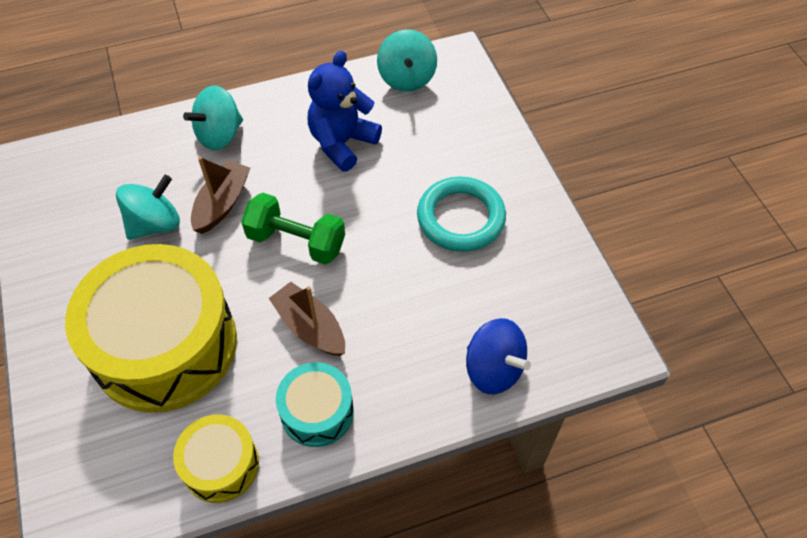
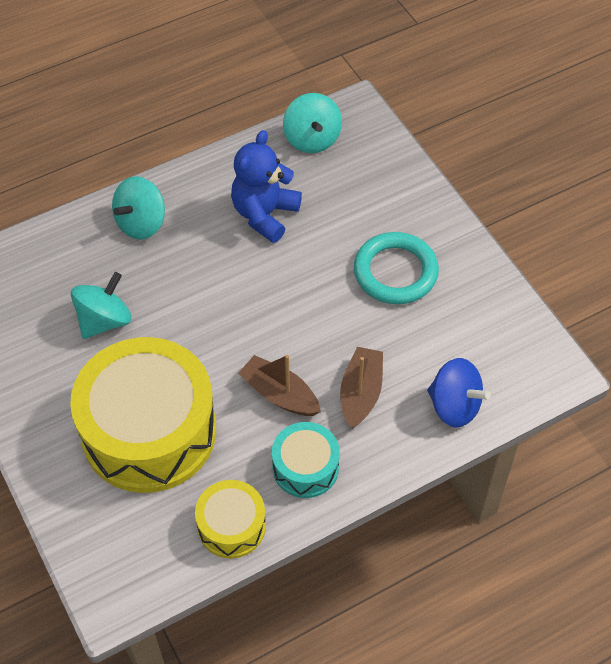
camera: 10 degrees left, 0 degrees up
(222, 203) = (164, 291): brown boat -> brown boat (361, 393)
(296, 241) = (245, 317): green dumbbell -> none

